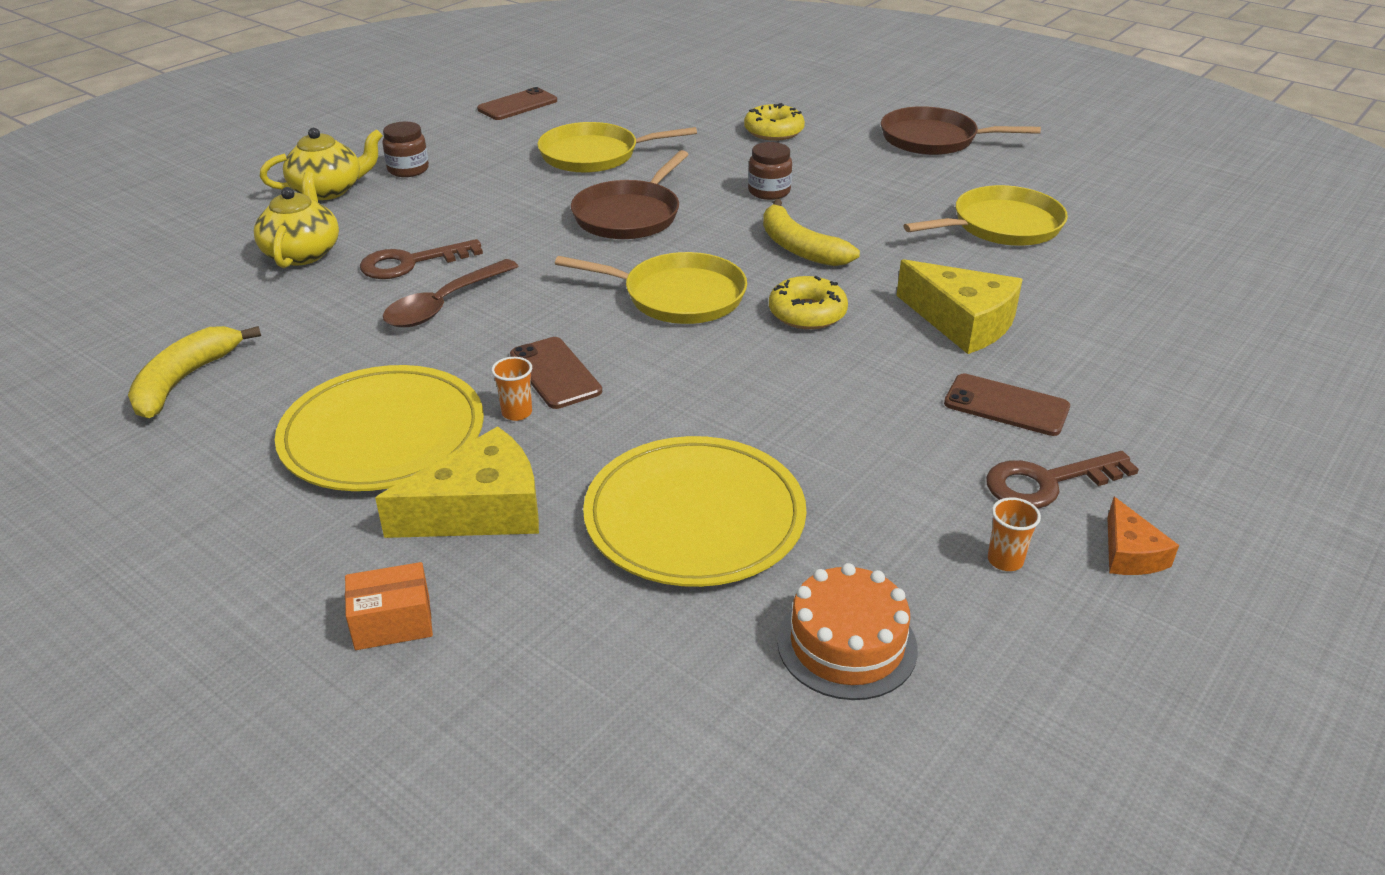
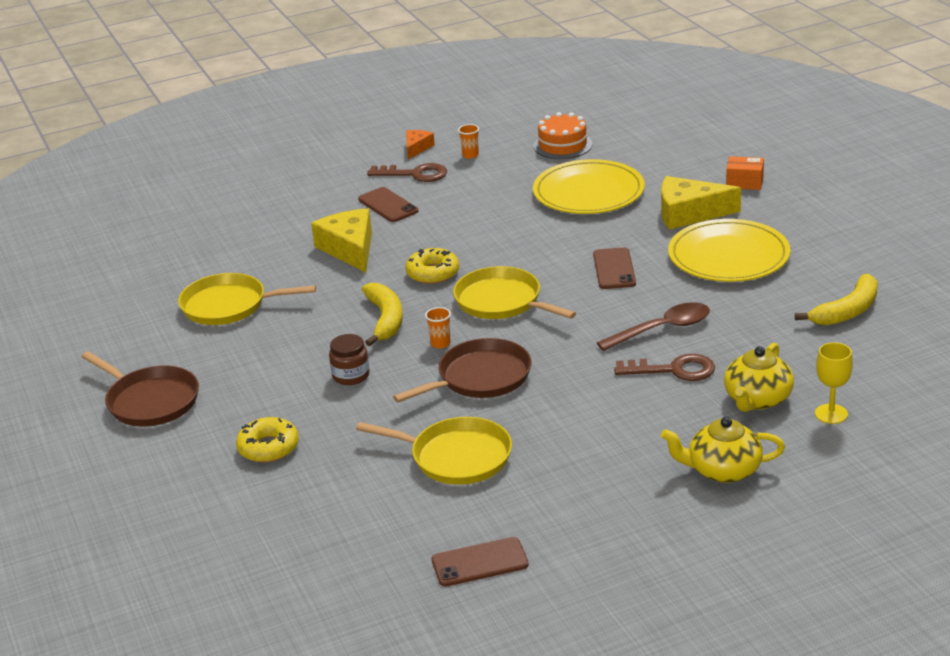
camera: 150 degrees left, 5 degrees down
(214, 255) = (831, 414): none -> yellow goblet
(408, 169) = (639, 481): brown jar -> none
(517, 413) = (648, 252): orange cup -> orange cup (440, 343)

